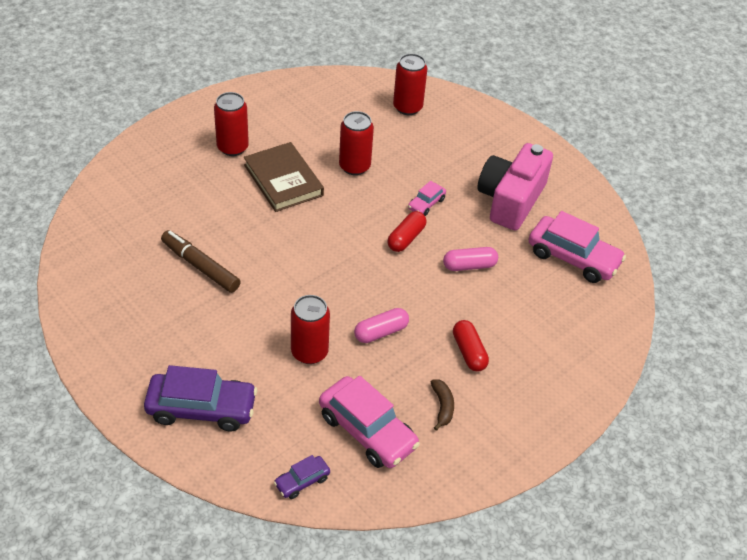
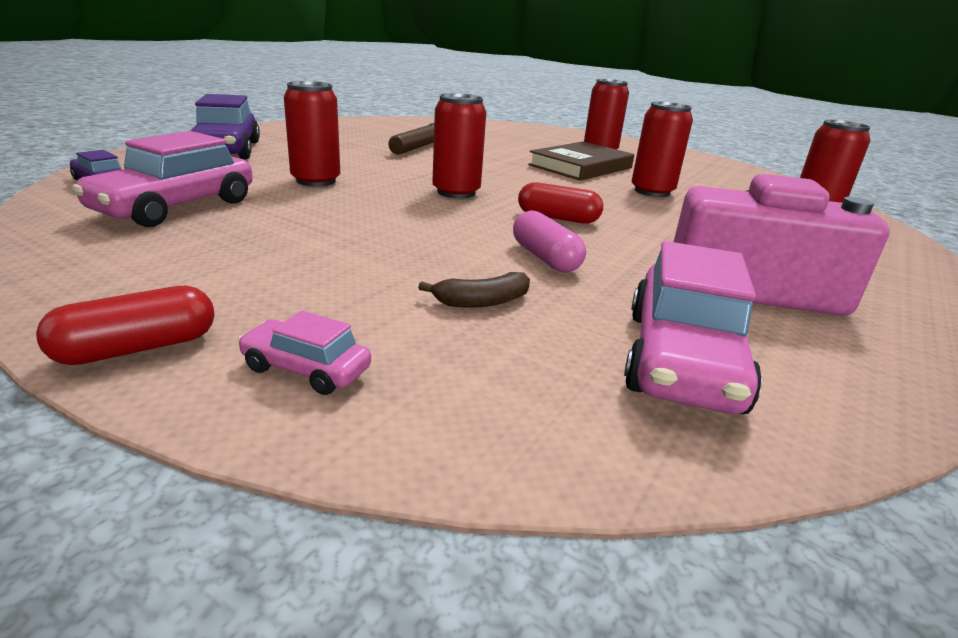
camera: 75 degrees right, 20 degrees down
(347, 275) = (456, 192): none -> red can
(381, 332) = (364, 210): pink capsule -> none
(426, 204) = (643, 227): pink car -> pink car (306, 369)
(442, 406) = (215, 247): brown banana -> brown banana (482, 301)
(469, 352) = (343, 263): red capsule -> red capsule (137, 348)

